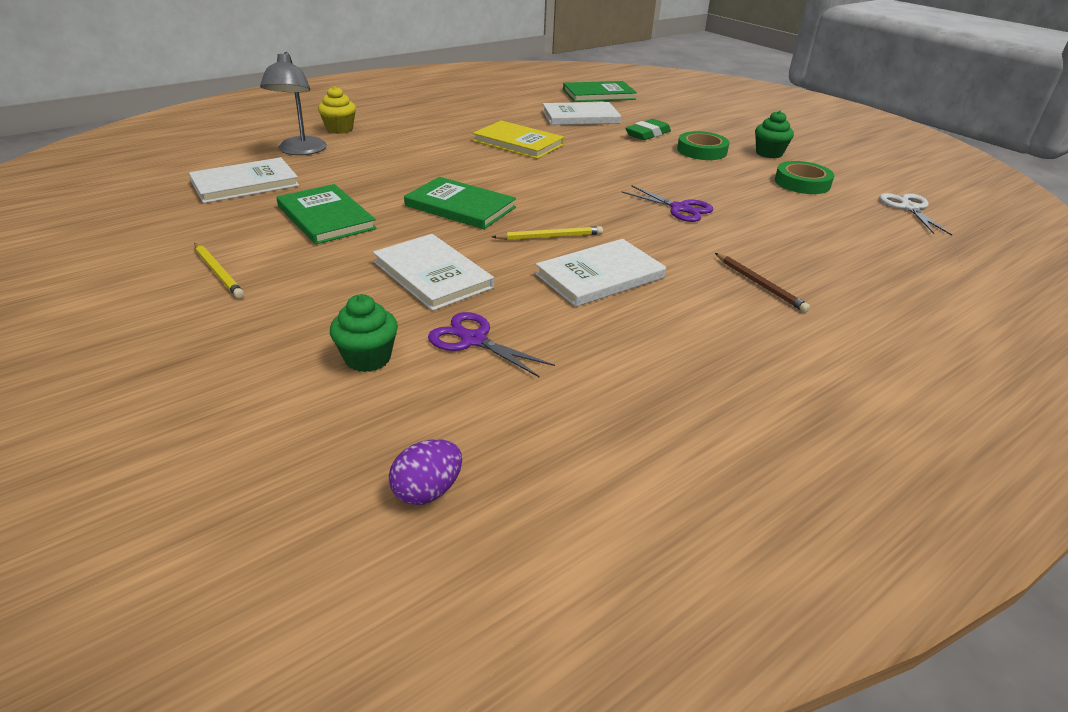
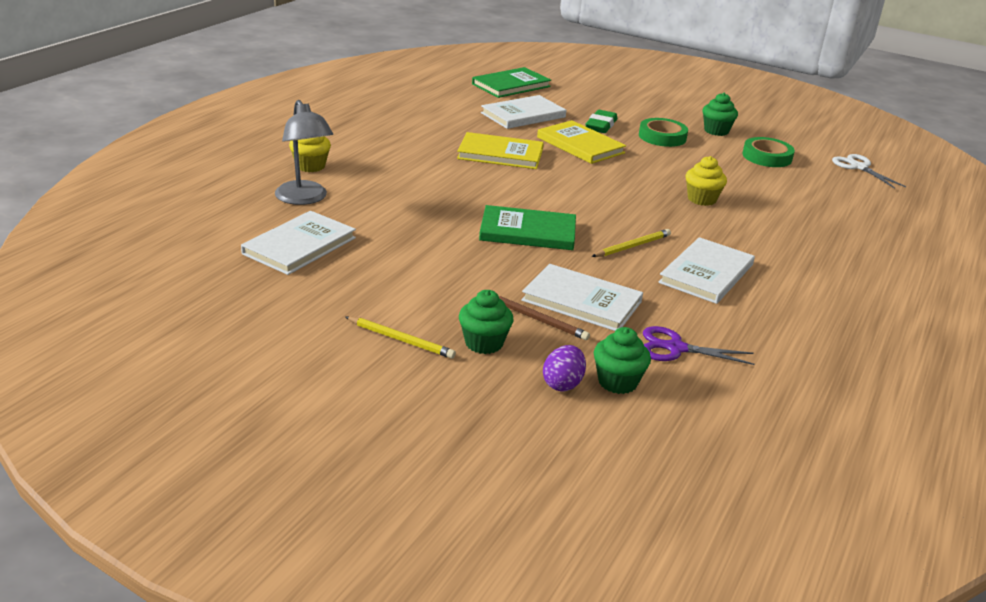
camera: 25 degrees left, 5 degrees down
(287, 292) = (484, 343): none -> green cupcake
(326, 217) = (424, 266): green book -> none
(427, 491) = (768, 461): purple egg -> purple egg (562, 384)
(606, 146) = (580, 145): none -> yellow book
(679, 208) = (701, 199): purple scissors -> yellow cupcake
(760, 284) = (820, 256): brown pencil -> brown pencil (538, 319)

